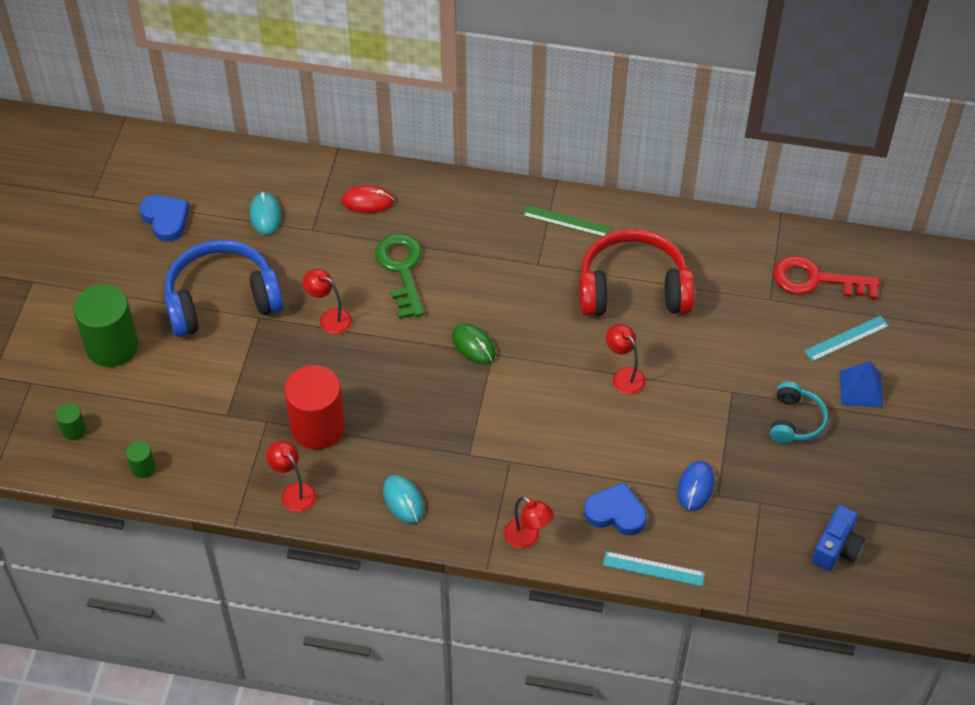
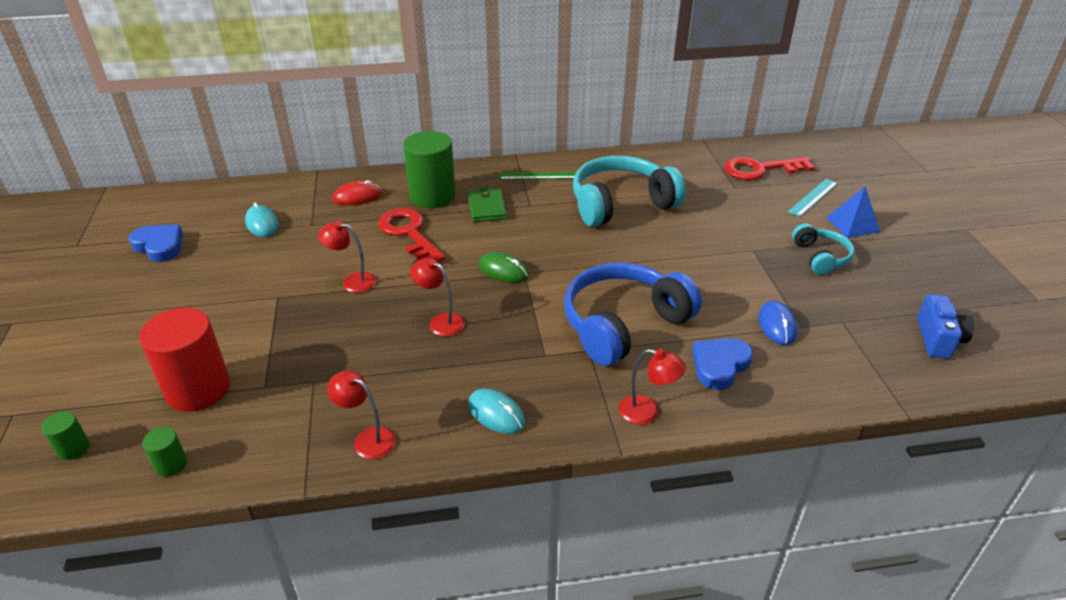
camera: 20 degrees left, 15 degrees down
(112, 346) = (114, 357): green cylinder -> green cylinder (432, 196)
(222, 300) = (234, 292): blue headphones -> blue headphones (623, 324)
(317, 427) = (373, 372): red cylinder -> red cylinder (198, 389)
(402, 270) = (409, 233): green key -> red key
(492, 255) = (487, 208): none -> green wallet
(616, 513) = (719, 365): blue heart -> blue heart turned 45 degrees counterclockwise
(624, 376) = (653, 261): red lamp -> red lamp (440, 322)
(633, 289) = (621, 204): red headphones -> turquoise headphones
(653, 569) = (791, 404): turquoise ruler -> none

